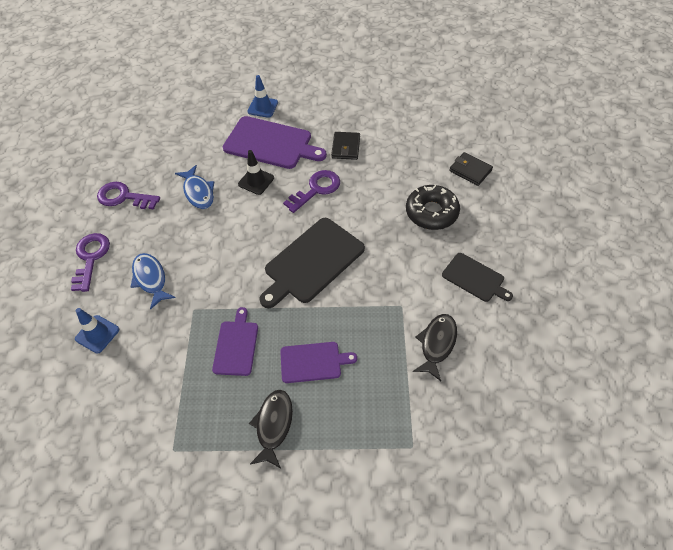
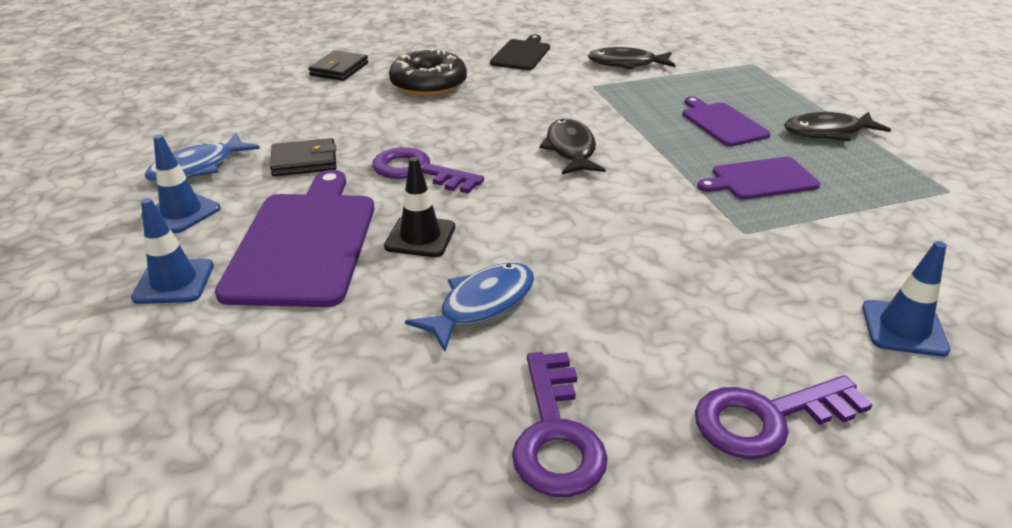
camera: 110 degrees left, 20 degrees down
(151, 279) = (735, 300): blue fish -> blue fish (198, 167)
(312, 262) = (571, 150): black cutting board -> black fish
(315, 107) = (181, 212): none -> blue traffic cone

